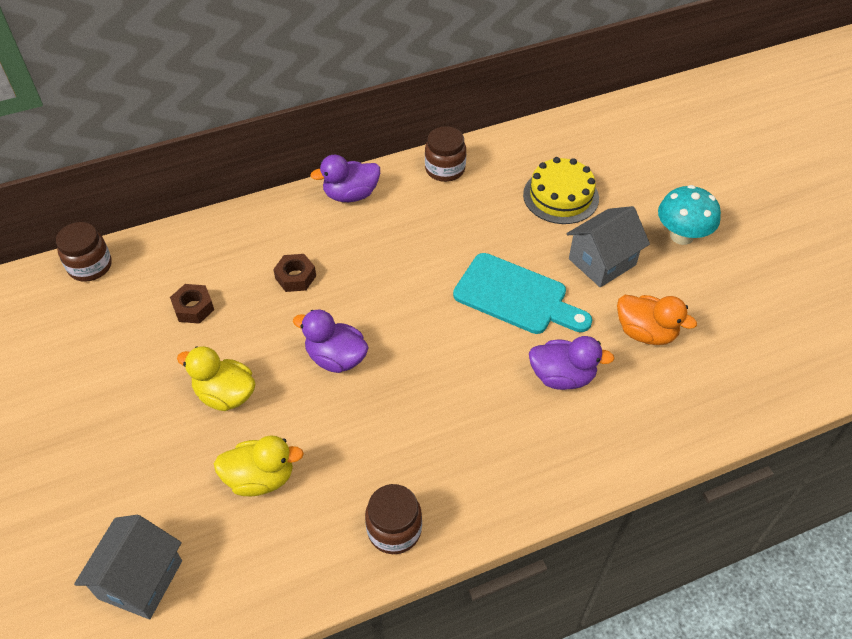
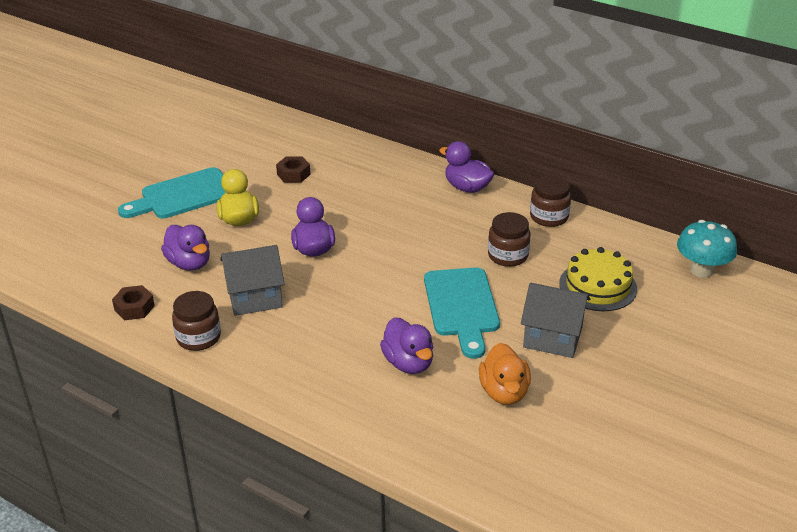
camera: 55 degrees right, 15 degrees down
(90, 266) = (284, 123): brown jar -> brown jar (508, 256)
(129, 424) = (183, 195): none -> turquoise cutting board
(140, 579) = (82, 253): grey house -> grey house (255, 297)
(260, 478) = (189, 263): yellow duck -> purple duck
(295, 277) = (364, 200): brown nut -> brown nut (134, 308)
(681, 236) = (641, 372): turquoise mushroom -> turquoise mushroom (701, 270)

